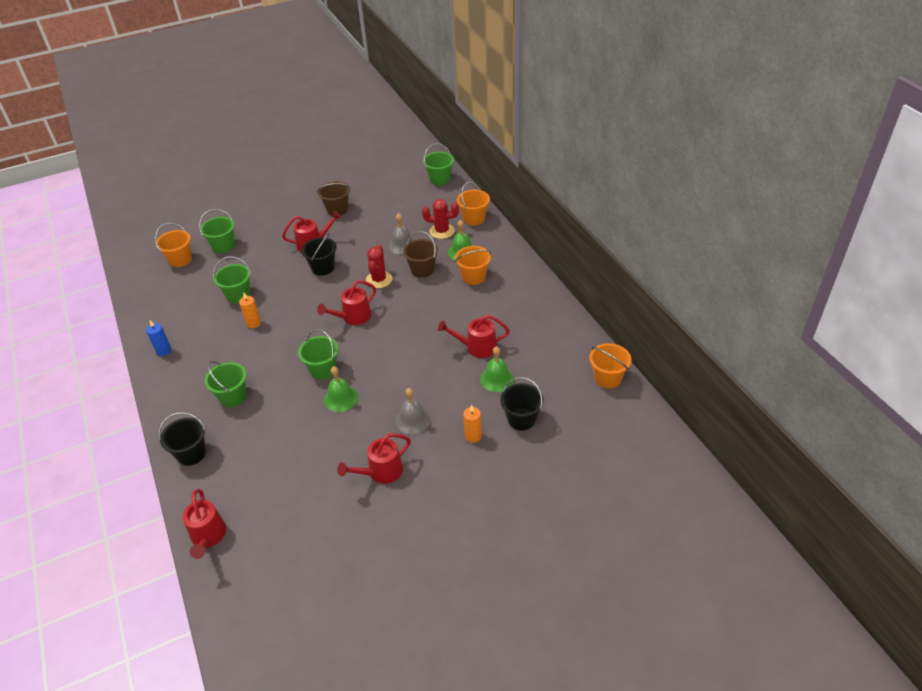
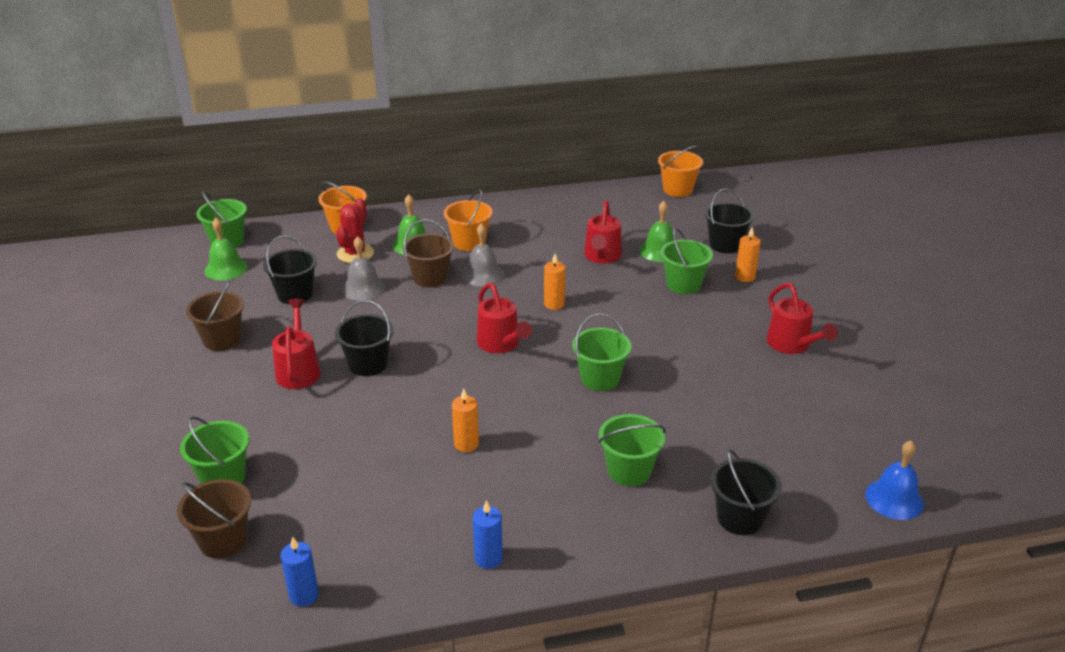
camera: 80 degrees left, 10 degrees down
(144, 294) = (304, 595): none -> blue candle
(180, 260) = (223, 540): orange bucket -> brown bucket
(208, 537) = (894, 499): red watering can -> blue bell
(238, 295) = (382, 460): green bucket -> green bucket (683, 284)
(341, 398) = (660, 366): green bell -> green bell (226, 268)
(379, 280) = (430, 315): red cactus -> none
(388, 221) = (295, 294): none -> black bucket
(405, 333) = (554, 304): none -> orange candle
(413, 420) = (712, 314): grey bell -> grey bell (483, 274)

